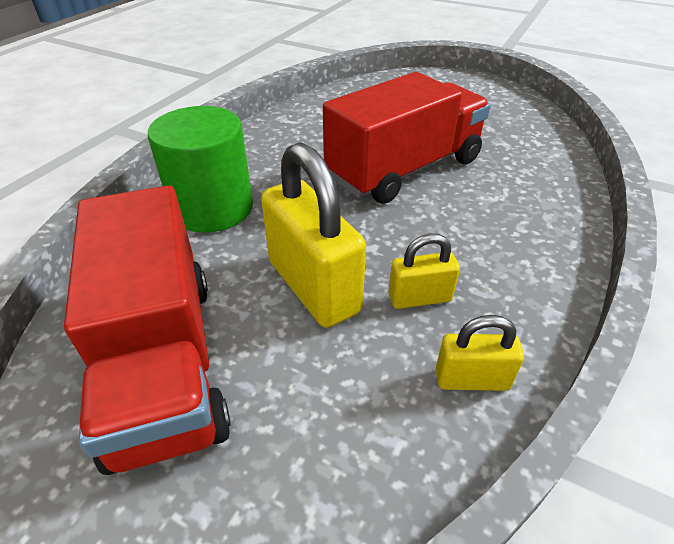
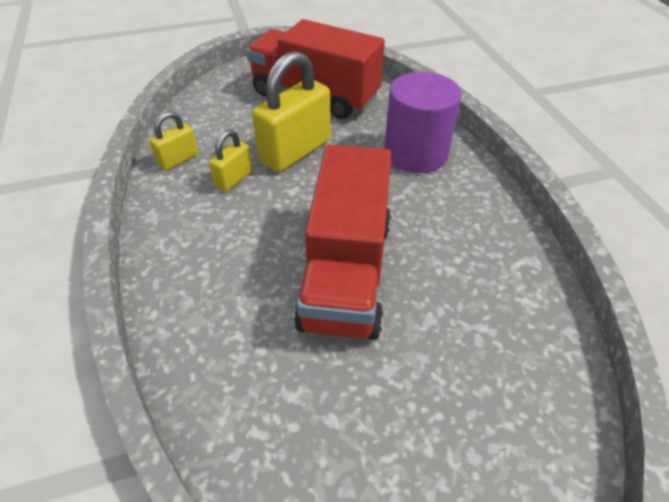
camera: 135 degrees right, 5 degrees up
(212, 208) = (415, 153): green cylinder -> purple cylinder
(313, 286) = (295, 151): yellow padlock -> yellow padlock turned 60 degrees counterclockwise

